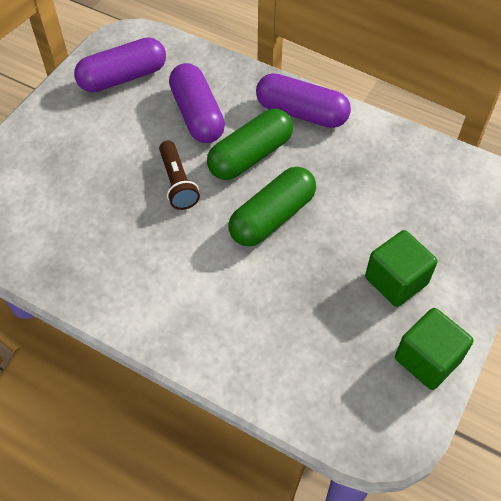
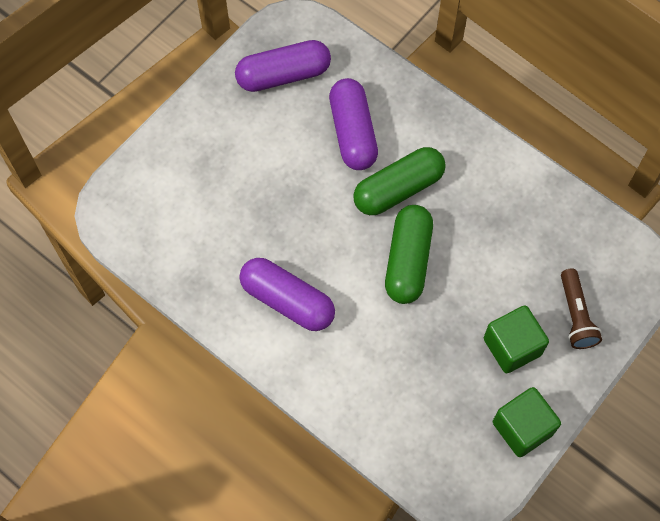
camera: 10 degrees right, 10 degrees up
(177, 183) = (322, 208): brown flashlight -> brown flashlight (576, 315)
(272, 217) = (408, 261): green capsule -> green capsule turned 45 degrees counterclockwise
(301, 113) = (459, 147): purple capsule -> purple capsule (287, 301)

